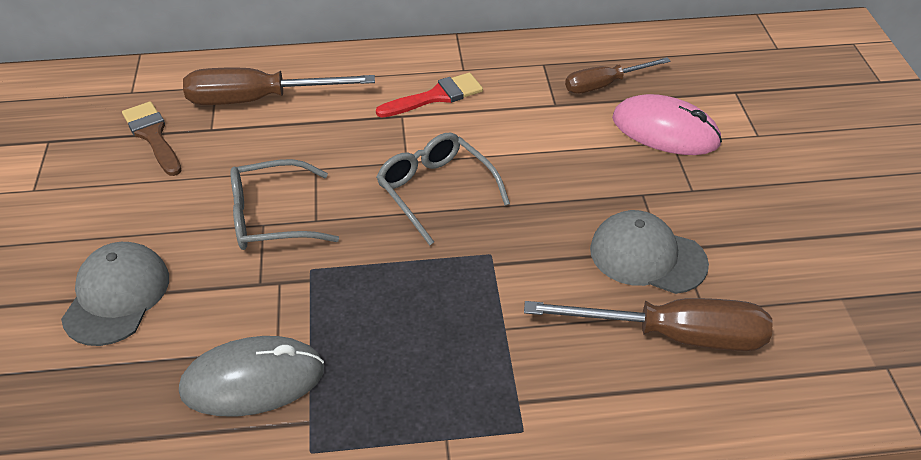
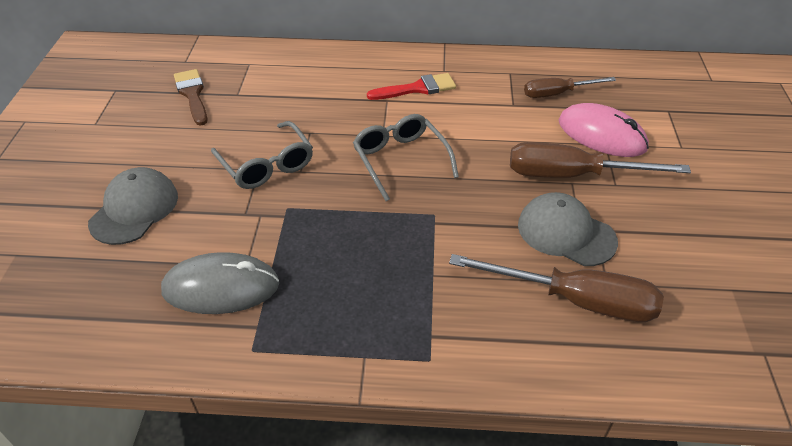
camera: 10 degrees right, 0 degrees up
(258, 100) = (278, 76): brown screwdriver -> brown screwdriver (572, 175)
(271, 217) = (266, 165): grey glasses -> grey glasses turned 120 degrees counterclockwise

